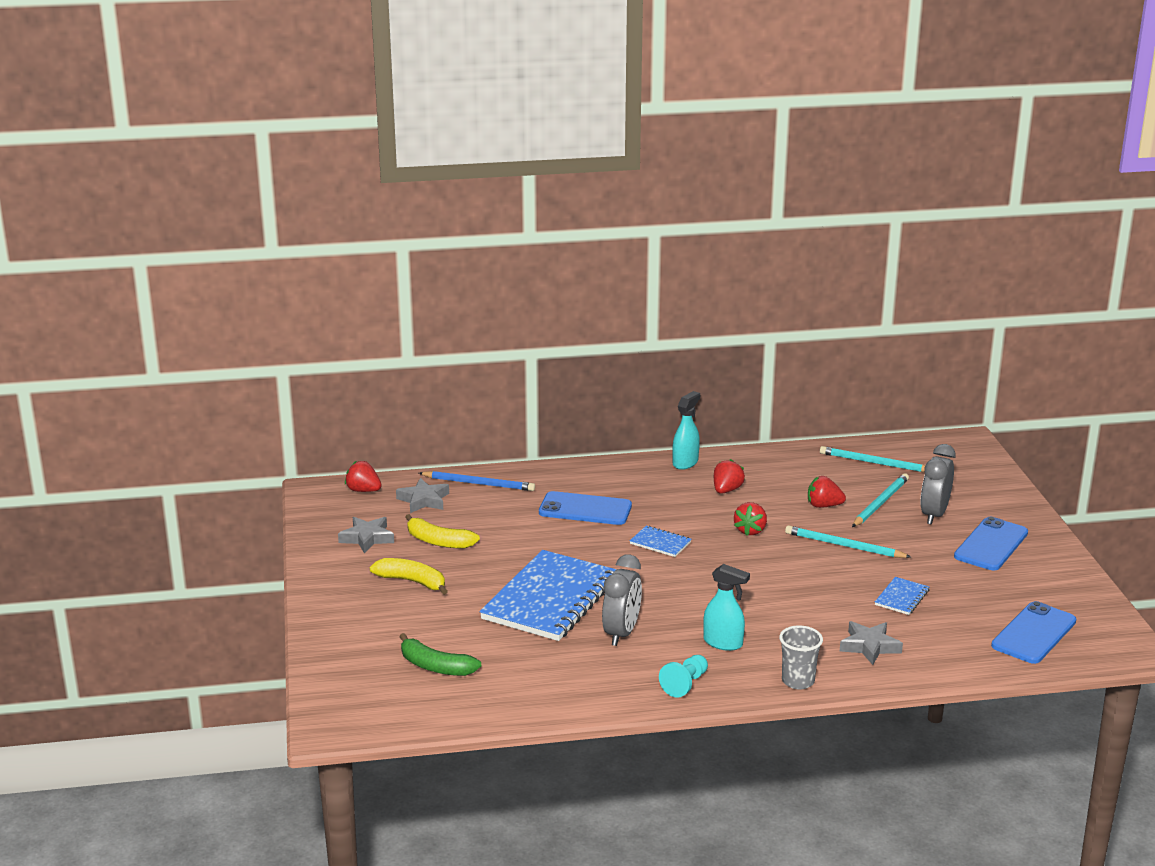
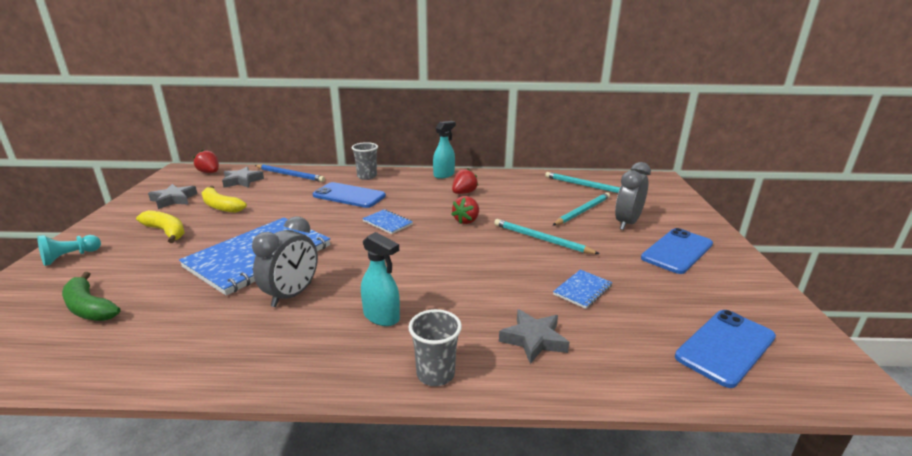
camera: 10 degrees right, 0 degrees up
(584, 476) = (367, 176): none -> grey cup
(685, 684) = (308, 361): turquoise pawn -> turquoise pawn (70, 257)
(823, 506) = (535, 209): red strawberry -> none

